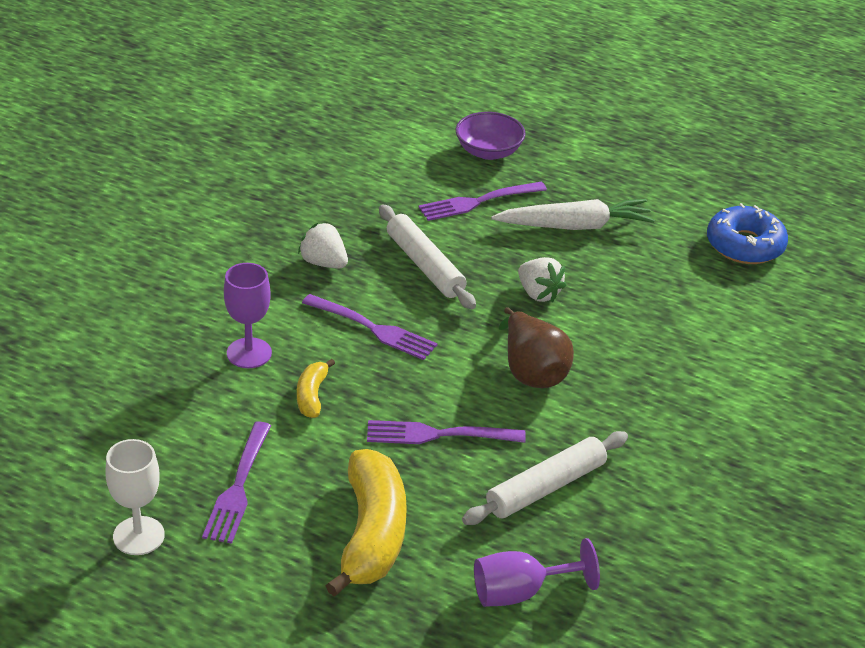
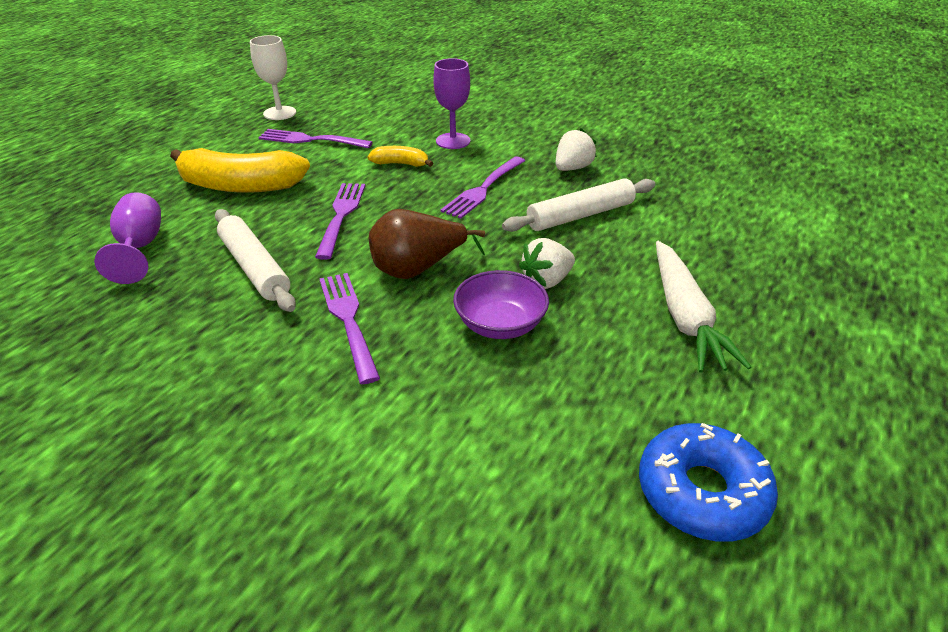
camera: 95 degrees right, 0 degrees up
(478, 201) = (704, 250): purple fork -> purple fork (349, 321)
(488, 151) = (810, 261): purple bowl -> purple bowl (500, 324)

